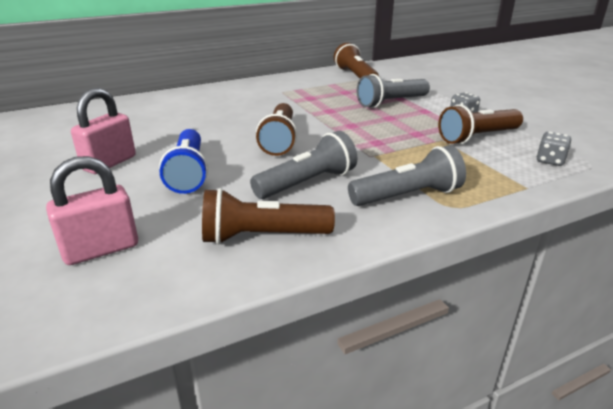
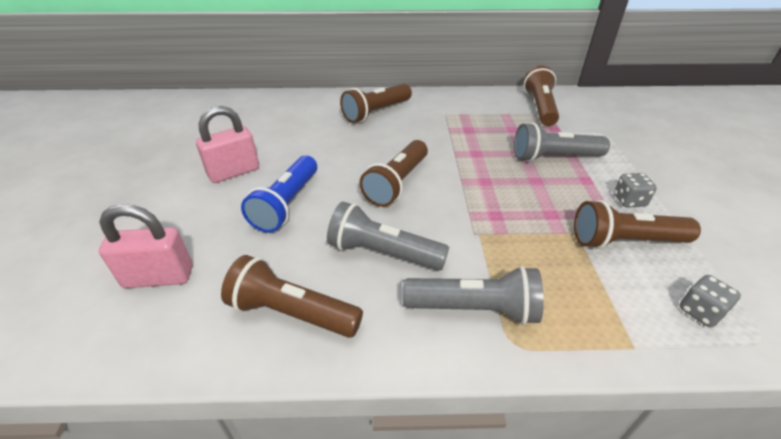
camera: 25 degrees right, 10 degrees up
(217, 100) = (376, 112): none -> brown flashlight
(307, 183) = (383, 253): grey flashlight -> grey flashlight turned 150 degrees counterclockwise

